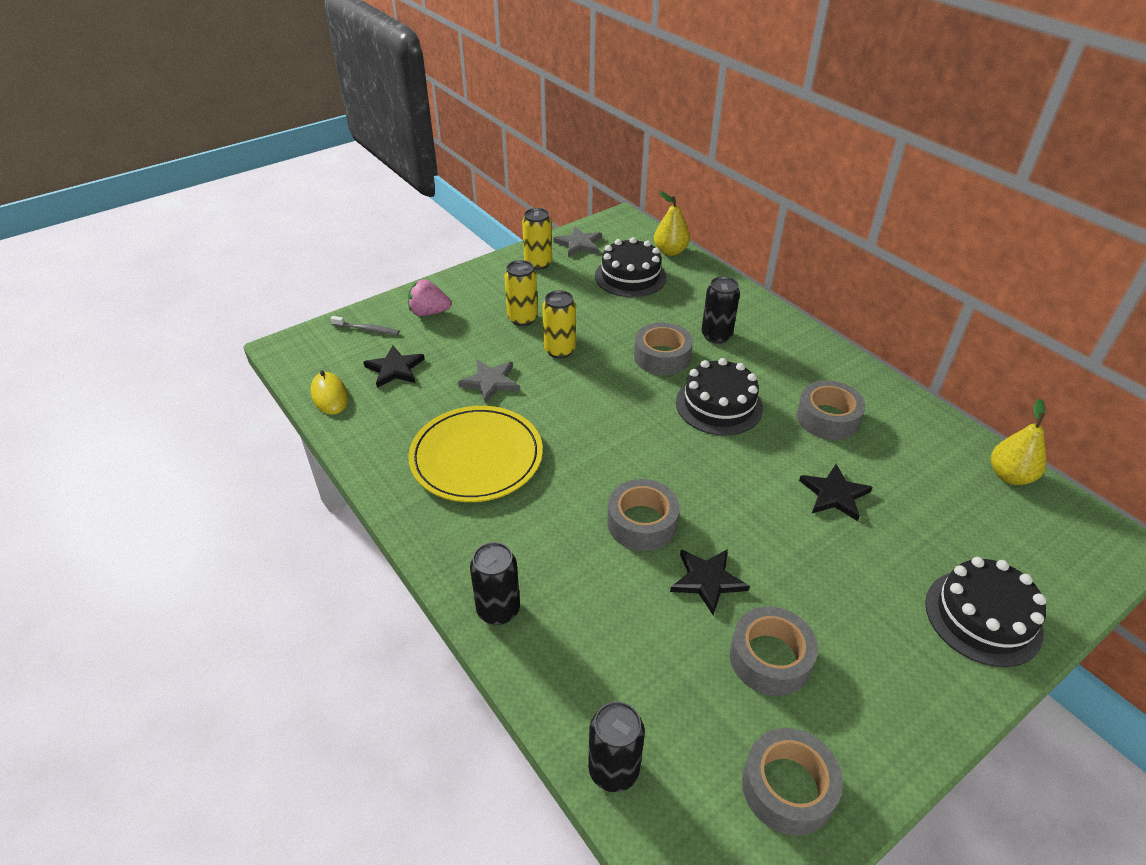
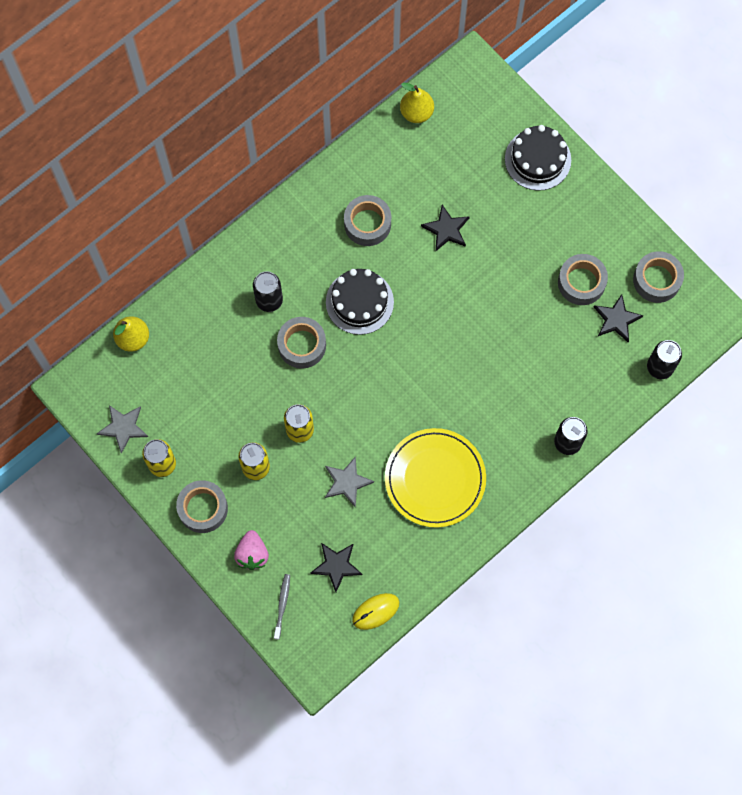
camera: 95 degrees left, 30 degrees up
(630, 276) = (180, 375): black cake -> none
(642, 523) = (486, 357): grey tape -> grey tape (203, 508)
(707, 580) = (529, 316): black star -> black star (616, 319)

